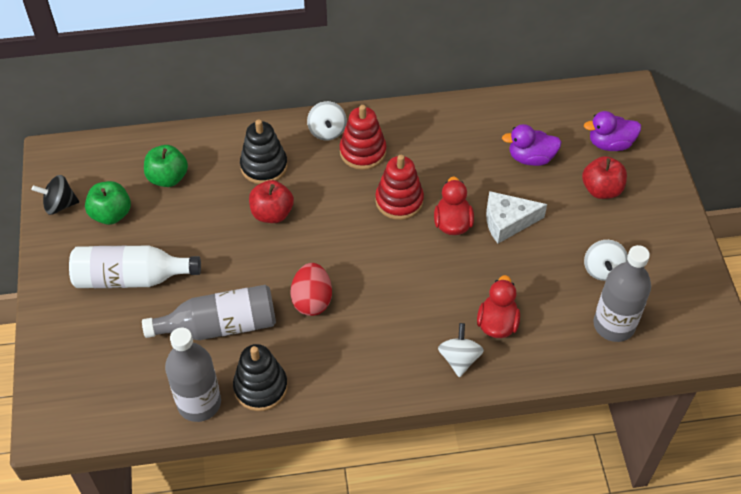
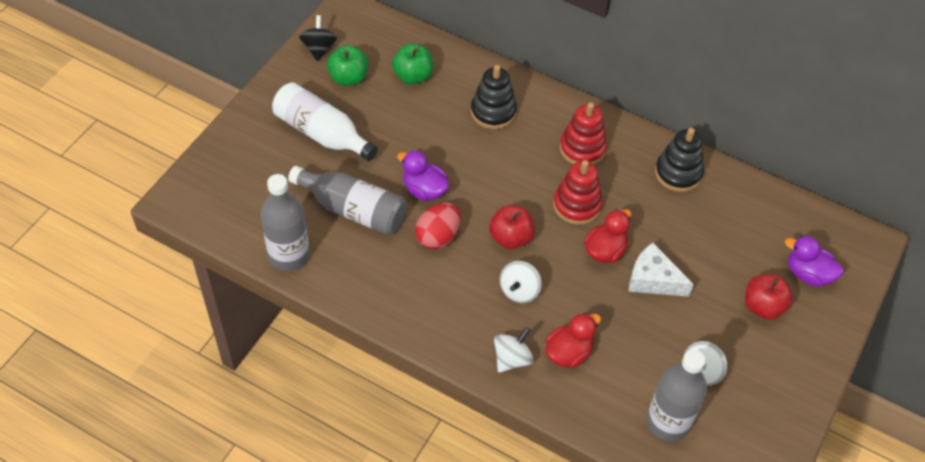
camera: 35 degrees right, 0 degrees up
(60, 205) = (319, 48): black spinning top -> black spinning top turned 60 degrees clockwise
(260, 387) = (342, 275): black stacking toy -> black stacking toy (678, 173)
(272, 213) = (467, 151): red apple -> red apple (510, 238)
(327, 131) = (568, 115): white spinning top -> white spinning top (519, 291)
(531, 158) = (723, 241): purple duck -> purple duck (424, 190)

